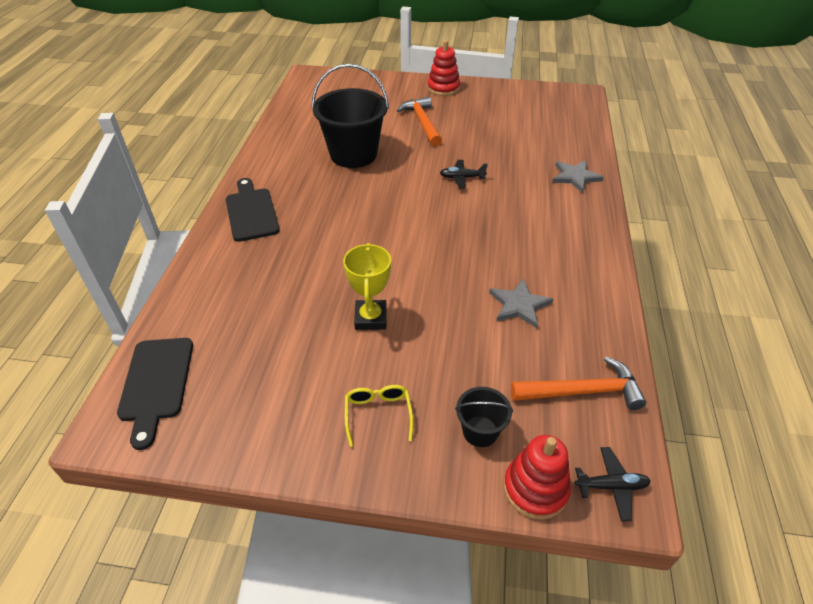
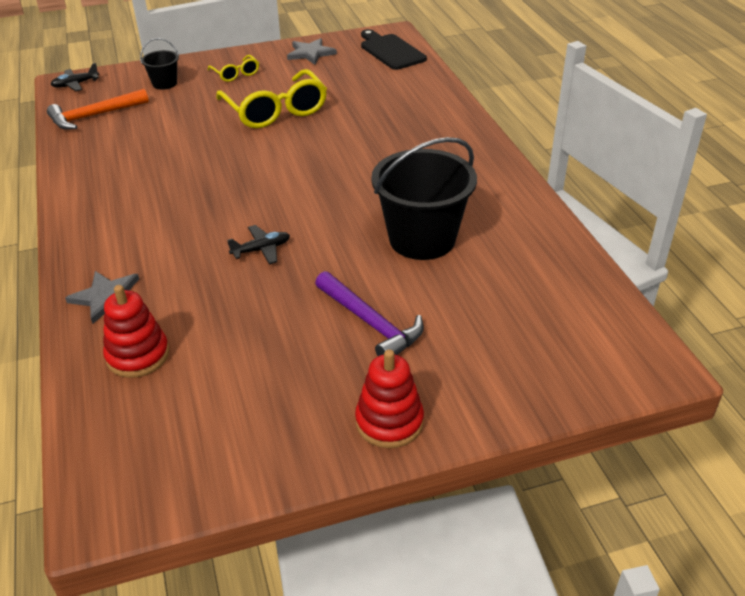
camera: 155 degrees right, 5 degrees down
(251, 212) = (460, 148): black cutting board -> none
(371, 318) = (276, 111): yellow trophy -> yellow glasses
(422, 122) = (371, 323): orange hammer -> purple hammer
(519, 305) = (153, 149): grey star -> grey star (310, 53)
(535, 489) = (123, 73): red stacking toy -> red stacking toy (138, 355)

